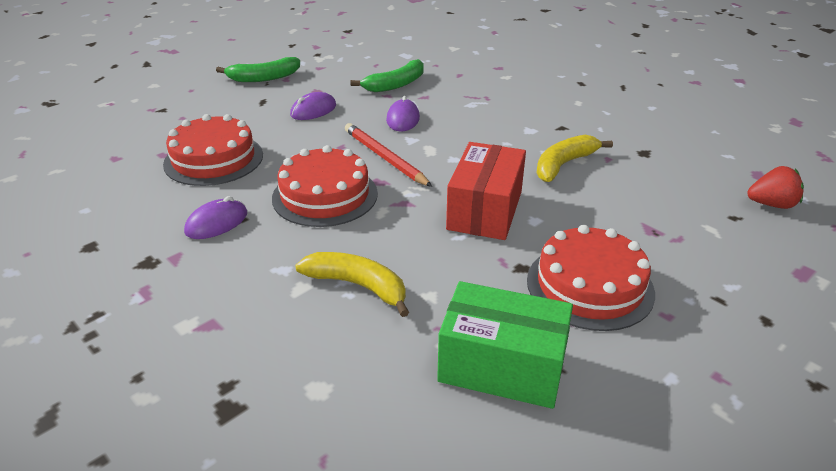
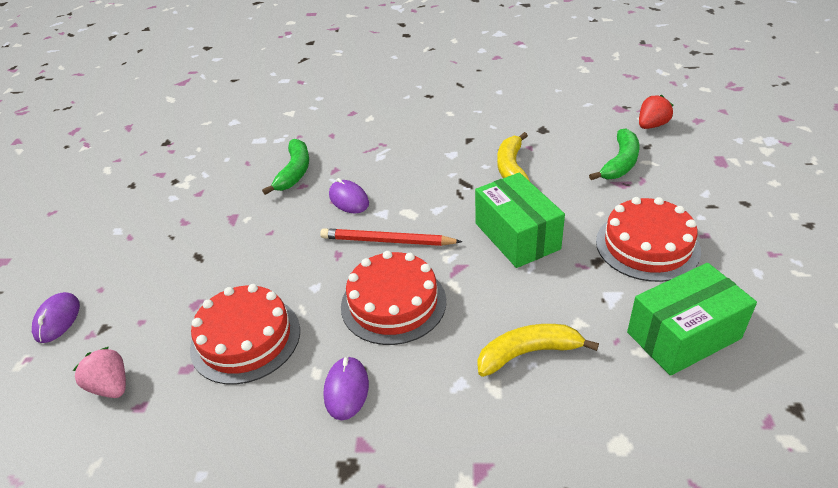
camera: 40 degrees left, 5 degrees up
(120, 139) = (111, 386): none -> pink strawberry
(264, 78) = (160, 233): green banana -> green banana (620, 163)
(313, 110) = (261, 236): purple mouse -> purple mouse (57, 319)
(485, 210) = (517, 236): red box -> green box

